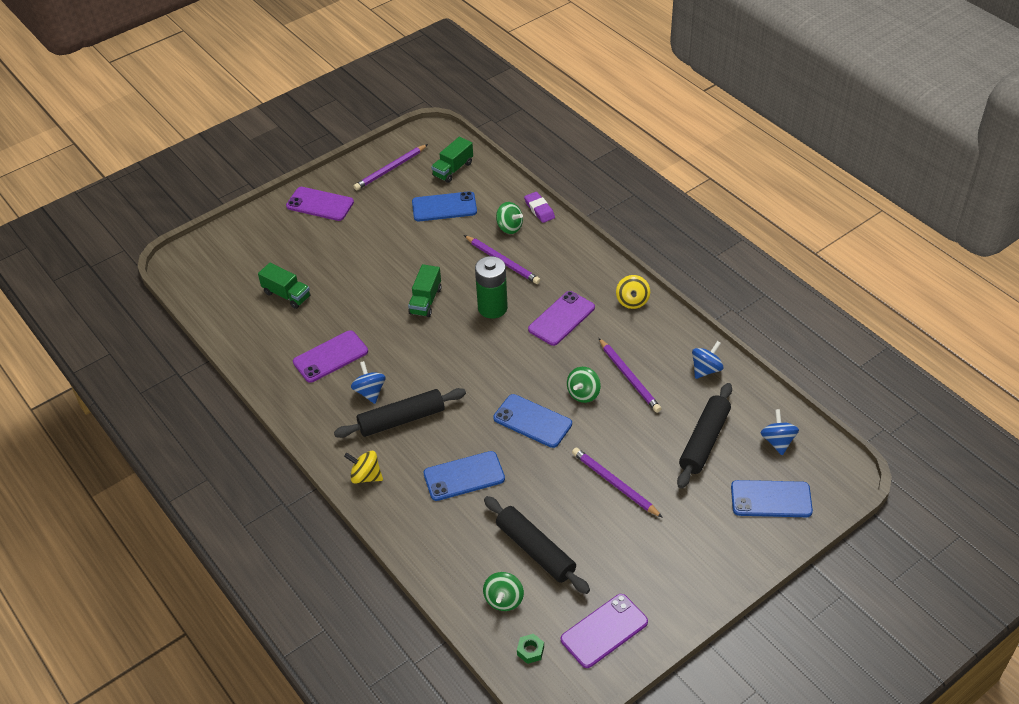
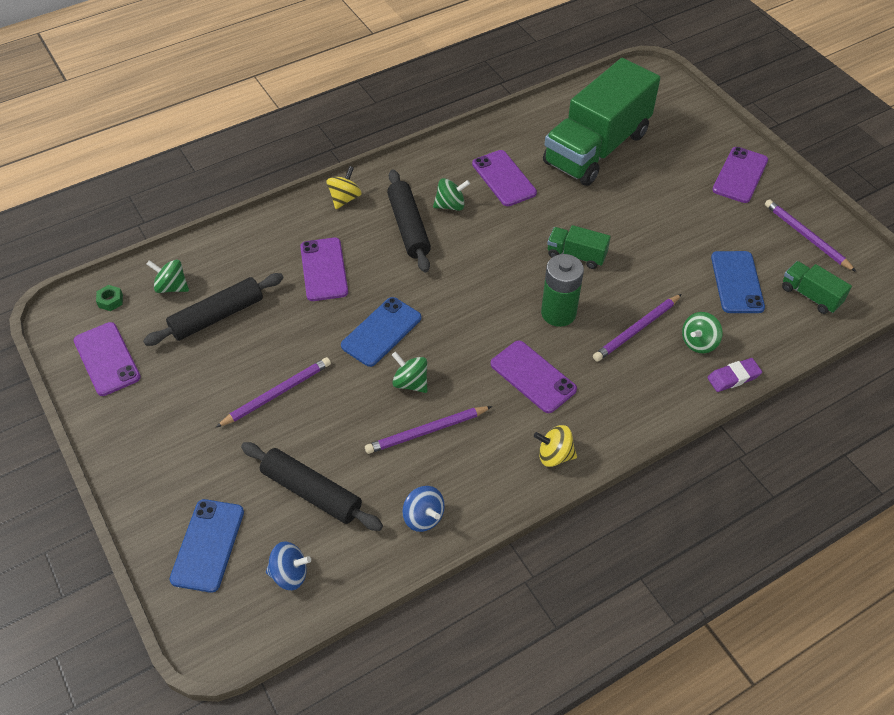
camera: 95 degrees right, 5 degrees up
(286, 295) = (596, 148): green truck -> green truck, size x2.36
(370, 392) = (450, 205): blue spinning top -> green spinning top
(464, 476) = (324, 269): blue phone -> purple phone

